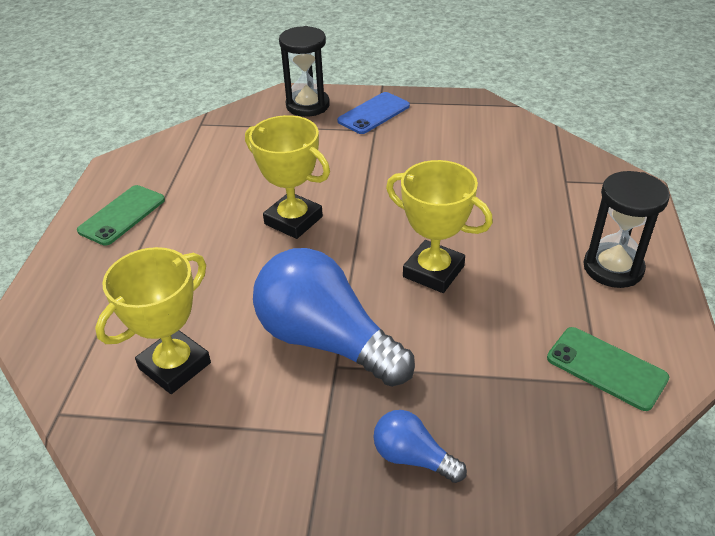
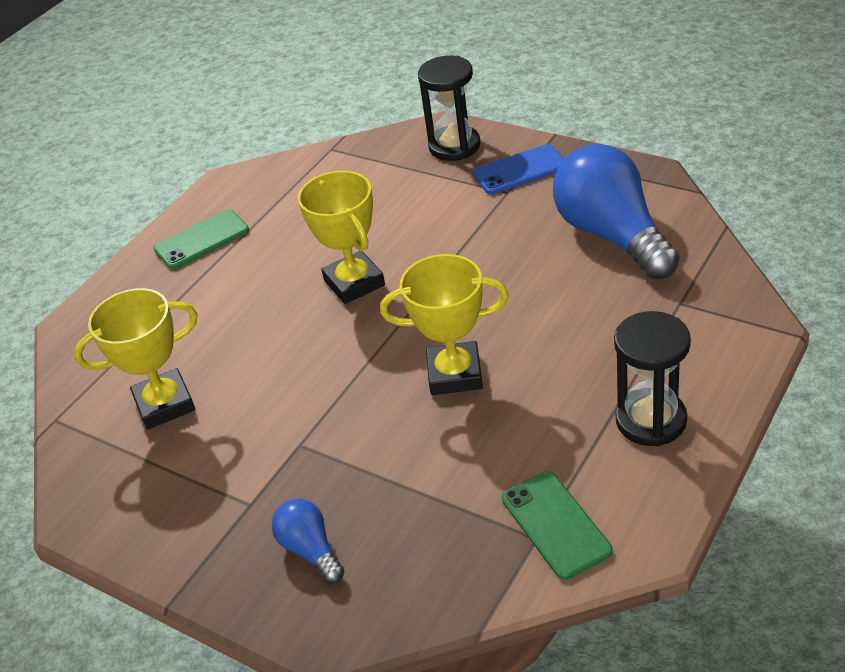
camera: 30 degrees right, 0 degrees up
(326, 340) = (306, 417): blue light bulb -> blue light bulb (612, 235)
(433, 271) = (455, 374): yellow trophy -> yellow trophy turned 60 degrees counterclockwise

